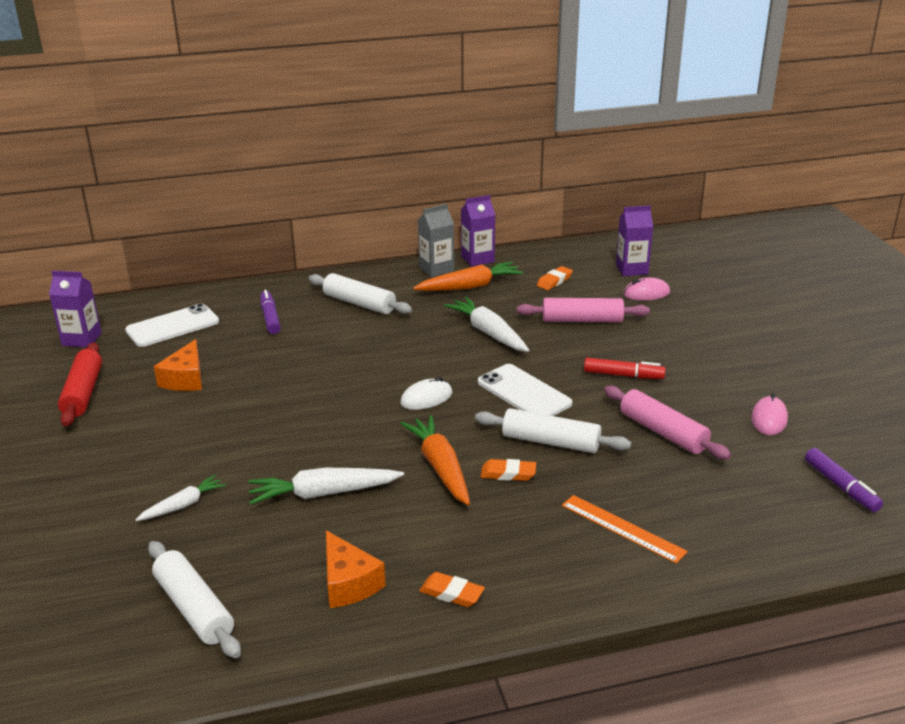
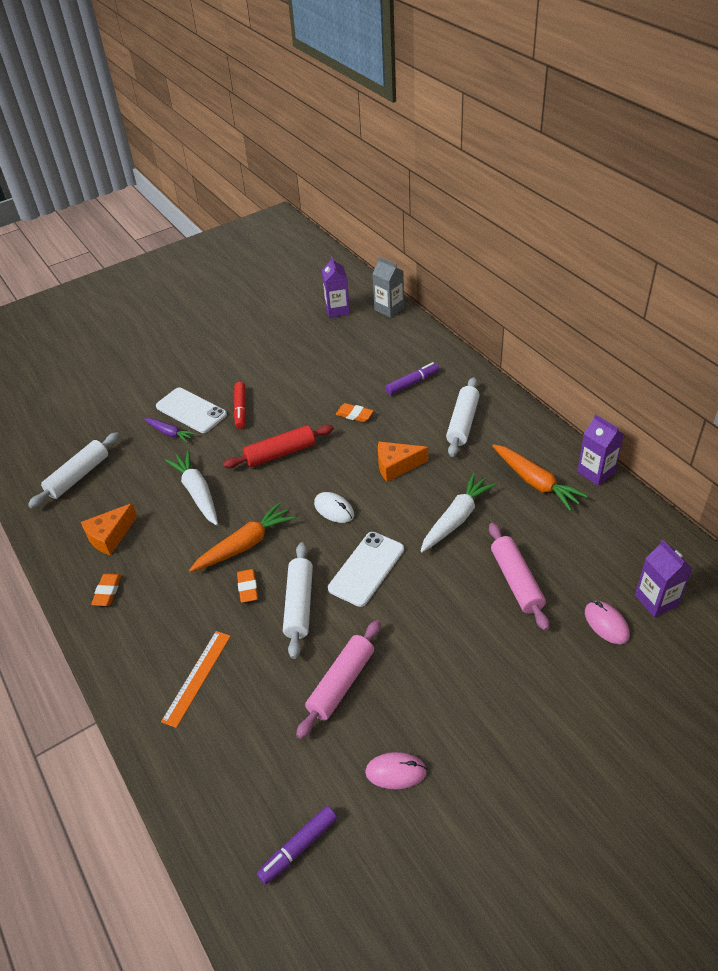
camera: 75 degrees right, 15 degrees up
(83, 393) = (274, 340): red rolling pin -> red rolling pin (280, 453)
(172, 326) = (374, 341): white phone -> white phone (191, 410)
(183, 505) = (169, 433): white carrot -> purple carrot
(185, 379) = (309, 376): orange cheese -> orange cheese (396, 466)
(436, 269) = (555, 450): grey carton -> grey carton (389, 309)
(554, 281) = (586, 541): orange eraser -> orange eraser (354, 415)
(623, 375) = (426, 635): red marker -> red marker (240, 409)

